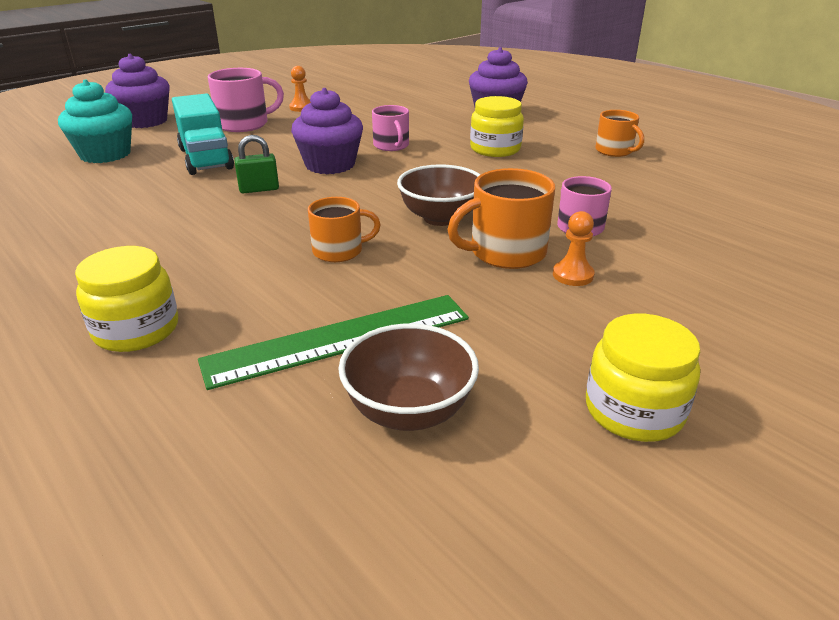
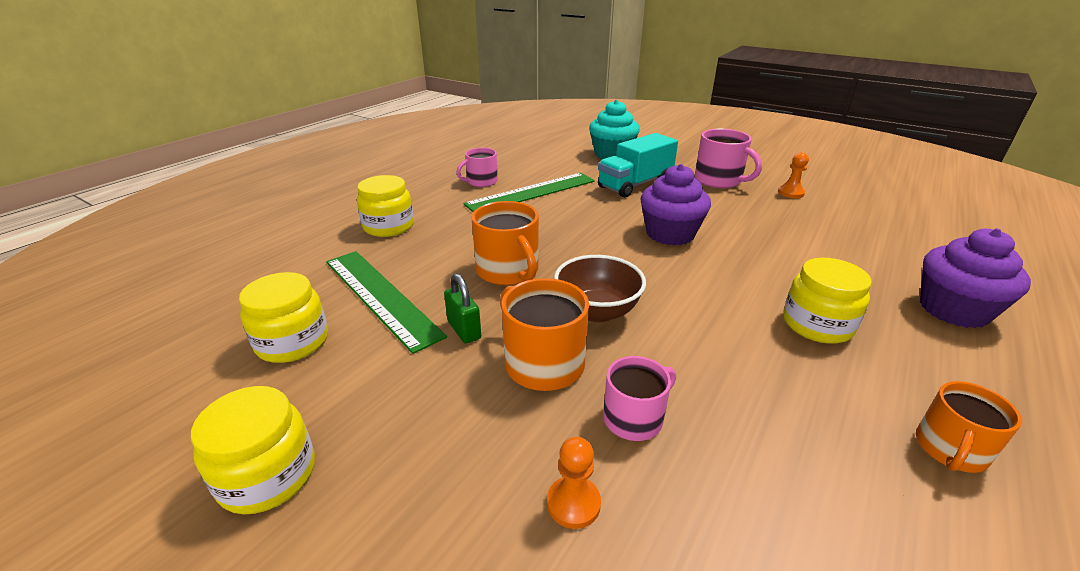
camera: 75 degrees right, 0 degrees up
(145, 121) = (682, 149): purple cupcake -> none
(153, 214) = (532, 192): none -> green ruler
(259, 189) = (596, 216): green padlock -> green padlock (464, 330)
(339, 251) = (508, 271): orange mug -> orange mug, size x1.51
(391, 146) = (749, 255): pink mug -> pink mug (481, 182)
(409, 411) = (292, 342): brown bowl -> yellow jar
(573, 275) = (510, 419): orange pawn -> orange pawn (573, 503)

